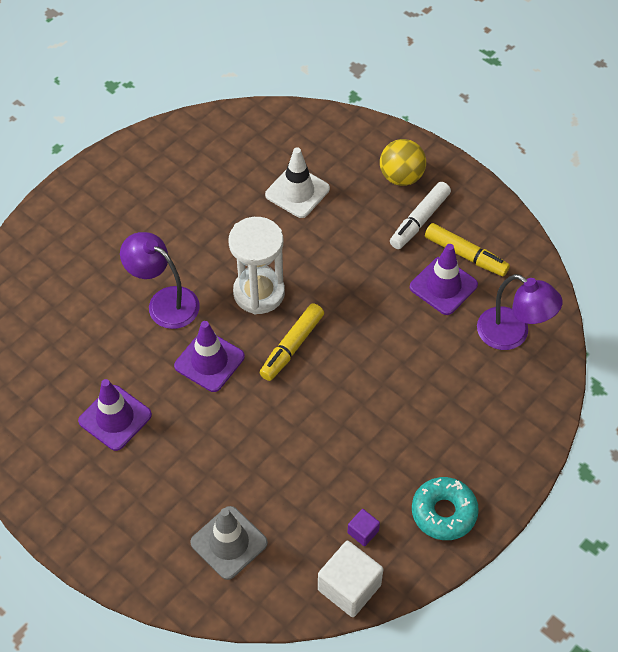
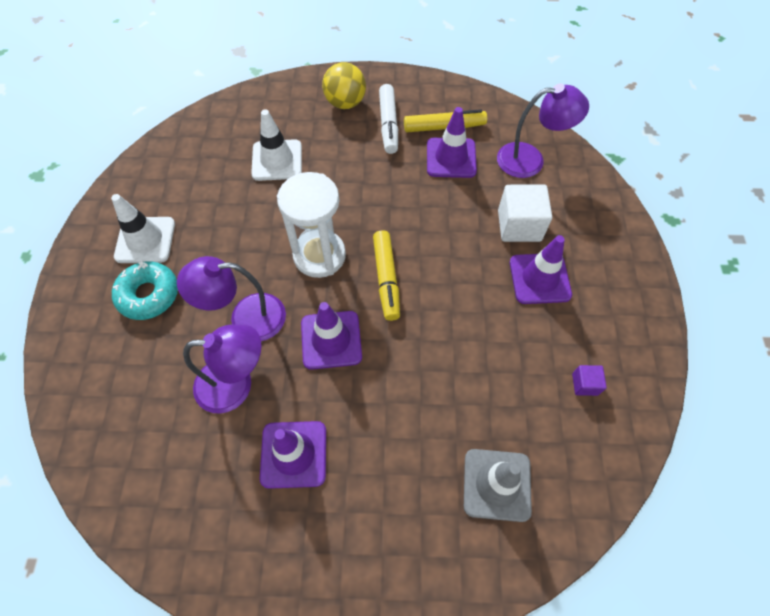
camera: 40 degrees left, 5 degrees up
(118, 343) = (236, 384): none -> purple lamp
(145, 192) = (145, 240): none -> white traffic cone
(349, 587) = (622, 439): white cube -> white cube (519, 225)
(412, 433) = (539, 278): none -> purple traffic cone
(444, 512) = (621, 321): turquoise donut -> turquoise donut (149, 295)

